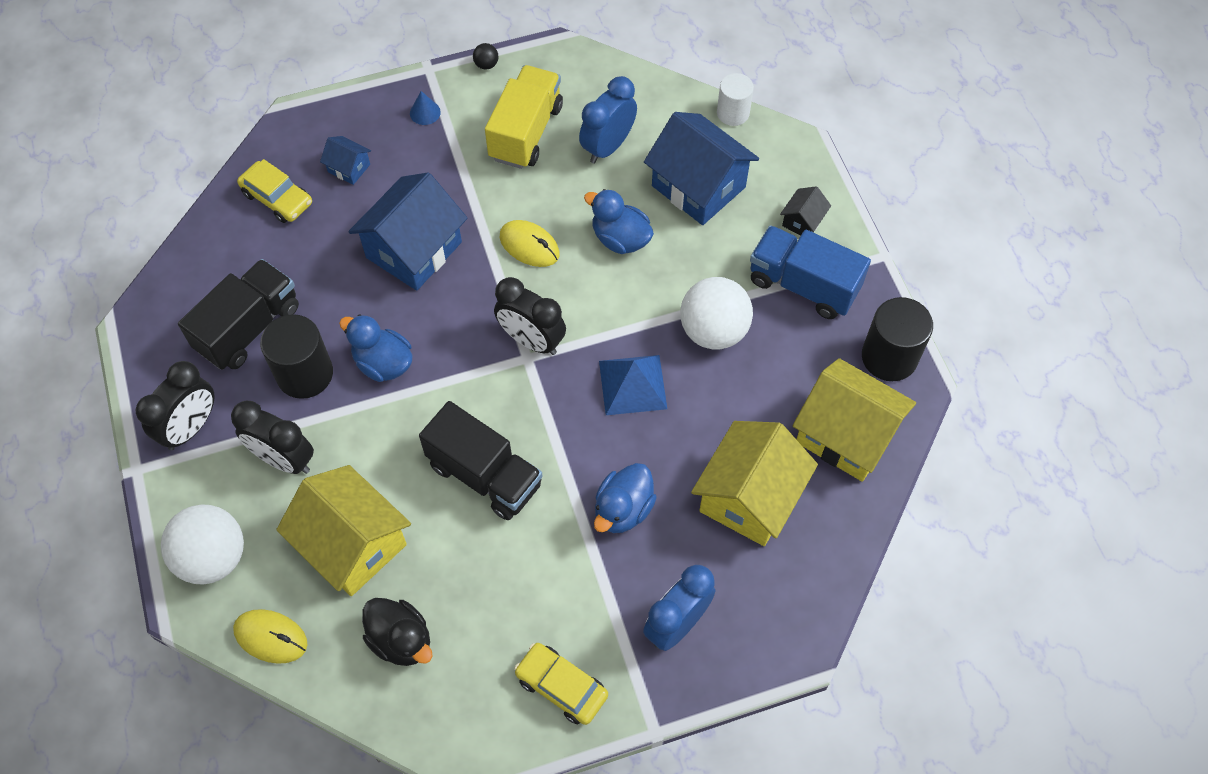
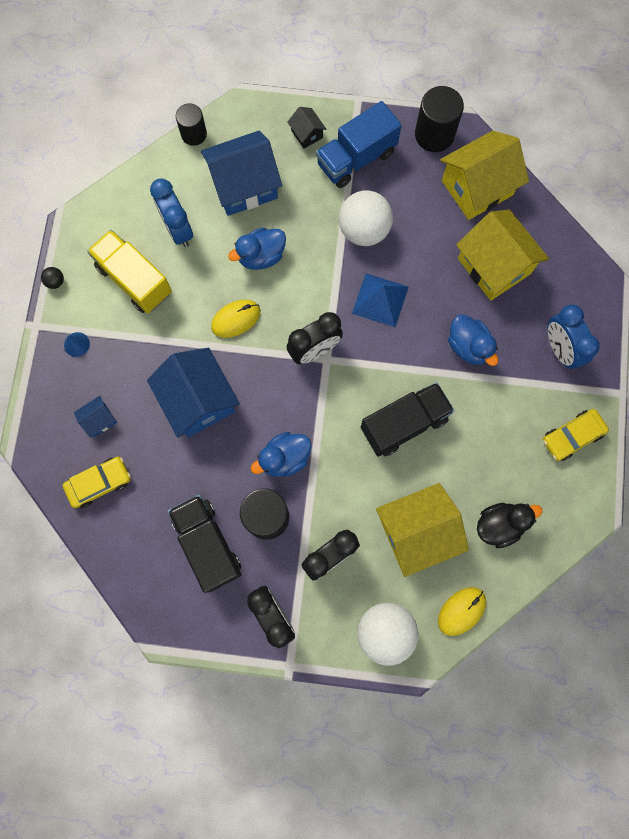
camera: 65 degrees left, 15 degrees up
(733, 113) = (194, 134): white cylinder -> black cylinder

